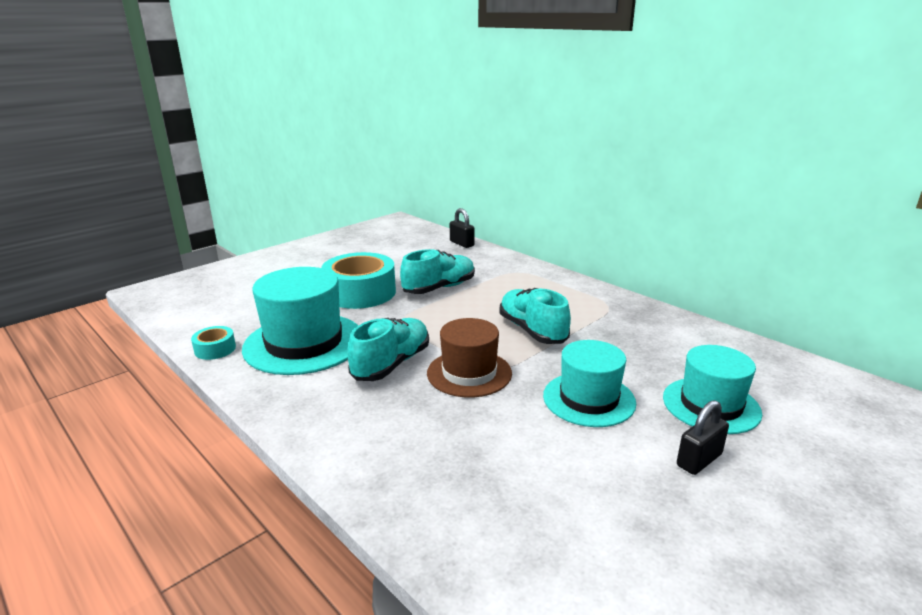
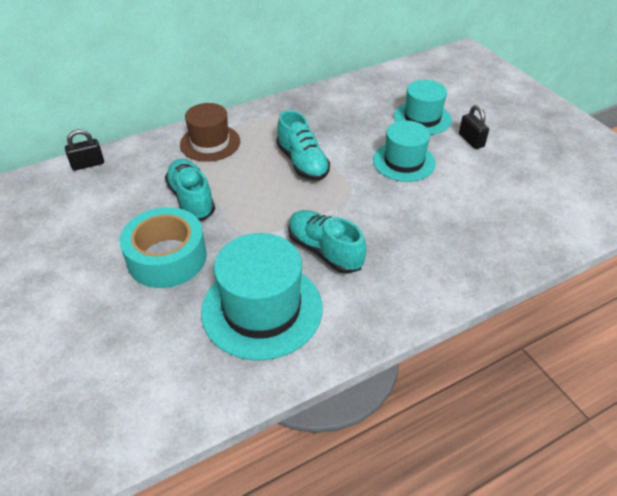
camera: 75 degrees left, 20 degrees up
(215, 349) = (243, 386): turquoise tape -> none
(469, 373) = (354, 209): brown hat -> brown hat (210, 143)
(532, 331) = (302, 163): turquoise shoe -> turquoise shoe turned 105 degrees counterclockwise

